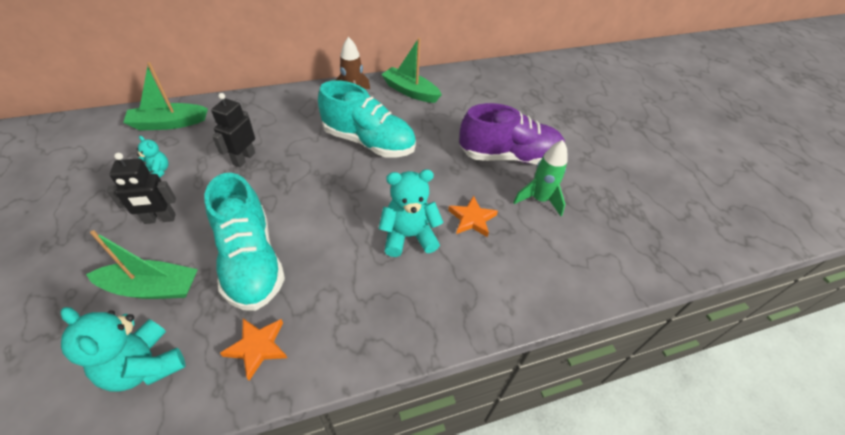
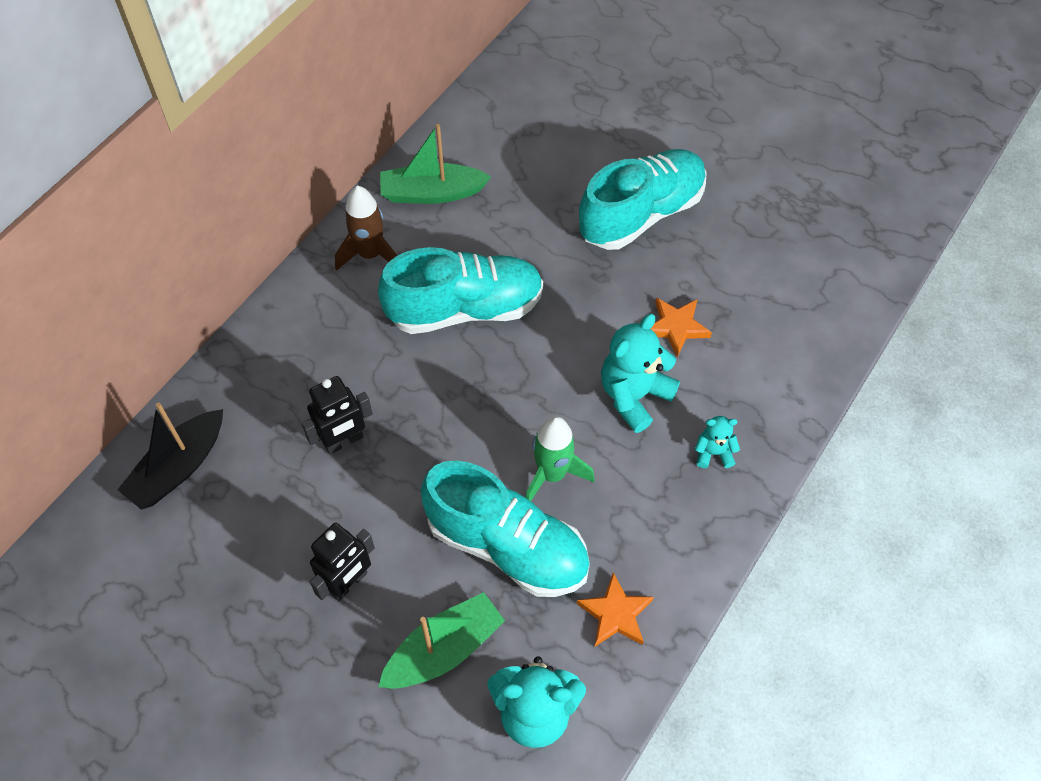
camera: 35 degrees left, 10 degrees up
(158, 171) = (262, 535): turquoise teddy bear -> turquoise teddy bear (713, 453)
(169, 123) = (178, 468): green boat -> black boat
(244, 158) = (344, 441): black robot -> black robot turned 105 degrees counterclockwise
(509, 156) = (641, 214): purple shoe -> turquoise shoe
(539, 199) = (721, 252): green rocket -> green rocket (552, 474)

